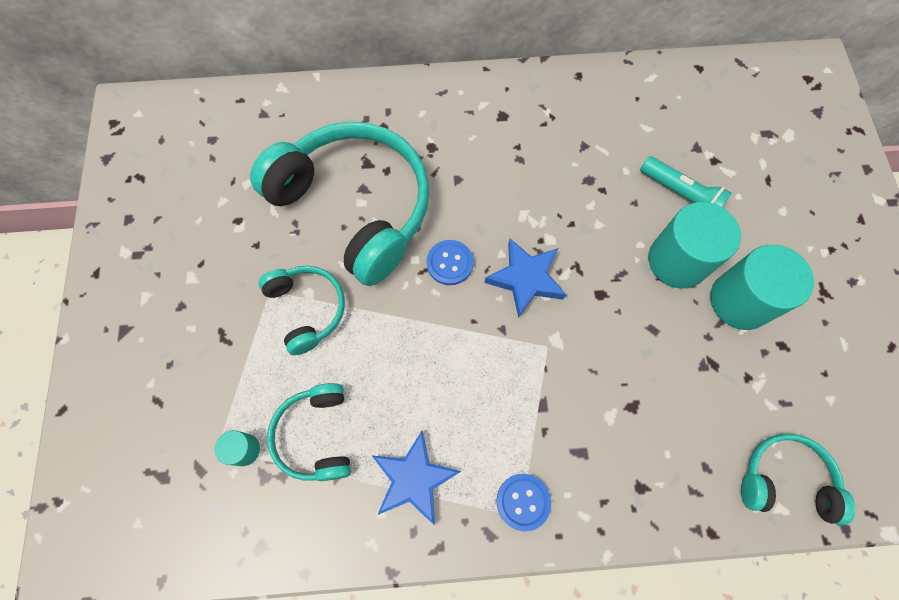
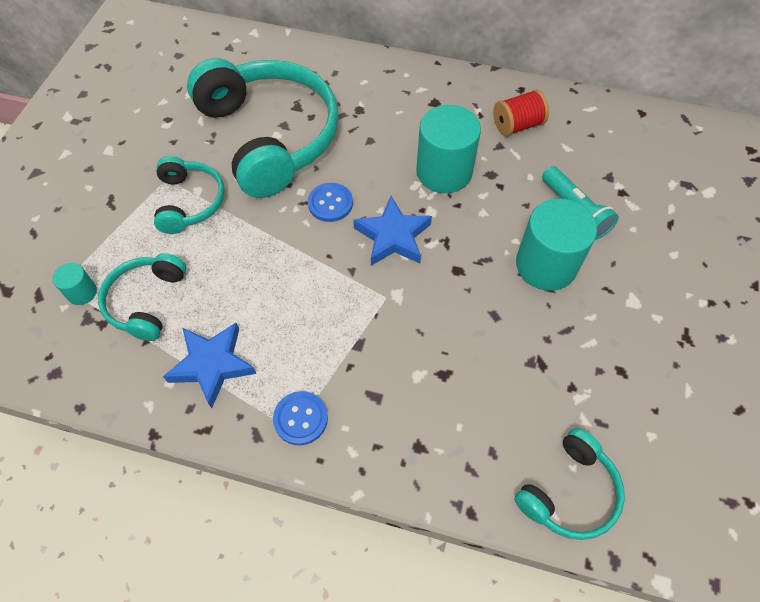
camera: 20 degrees right, 10 degrees down
(591, 117) = (517, 125): none -> red spool
(740, 301) = (594, 318): turquoise cylinder -> turquoise cylinder (444, 172)
(785, 480) = (569, 492): turquoise headphones -> turquoise headphones turned 105 degrees clockwise

